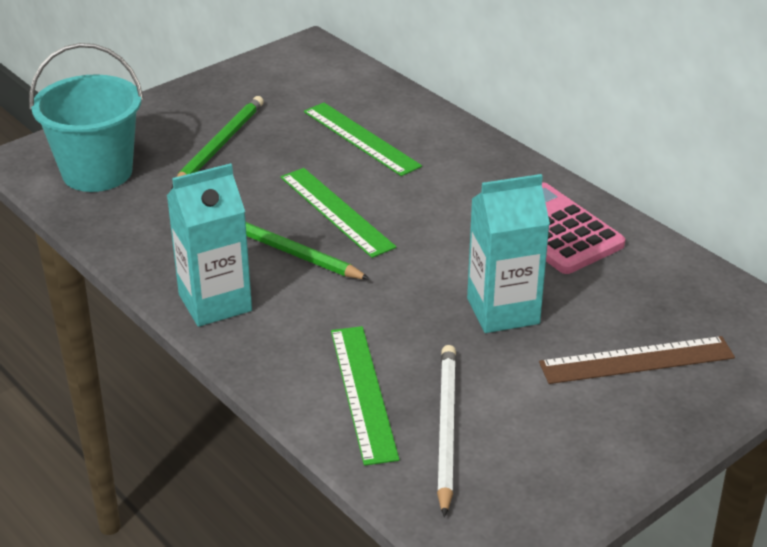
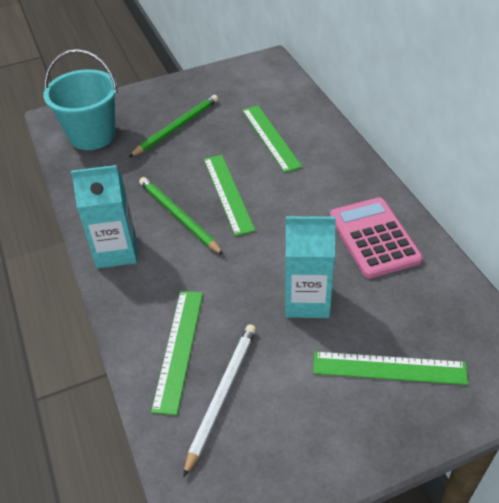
camera: 20 degrees right, 10 degrees up
(637, 360) = (389, 368): brown ruler -> green ruler

